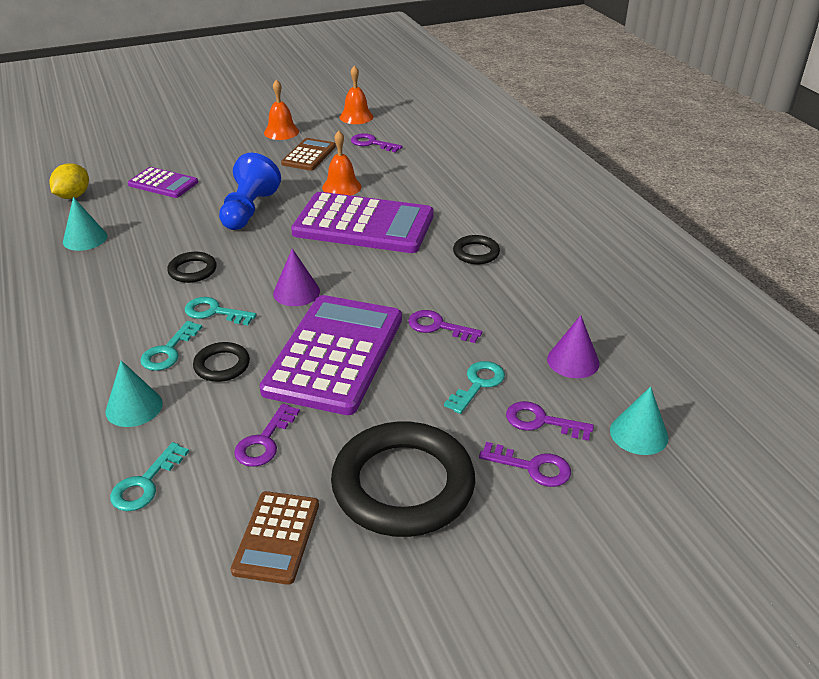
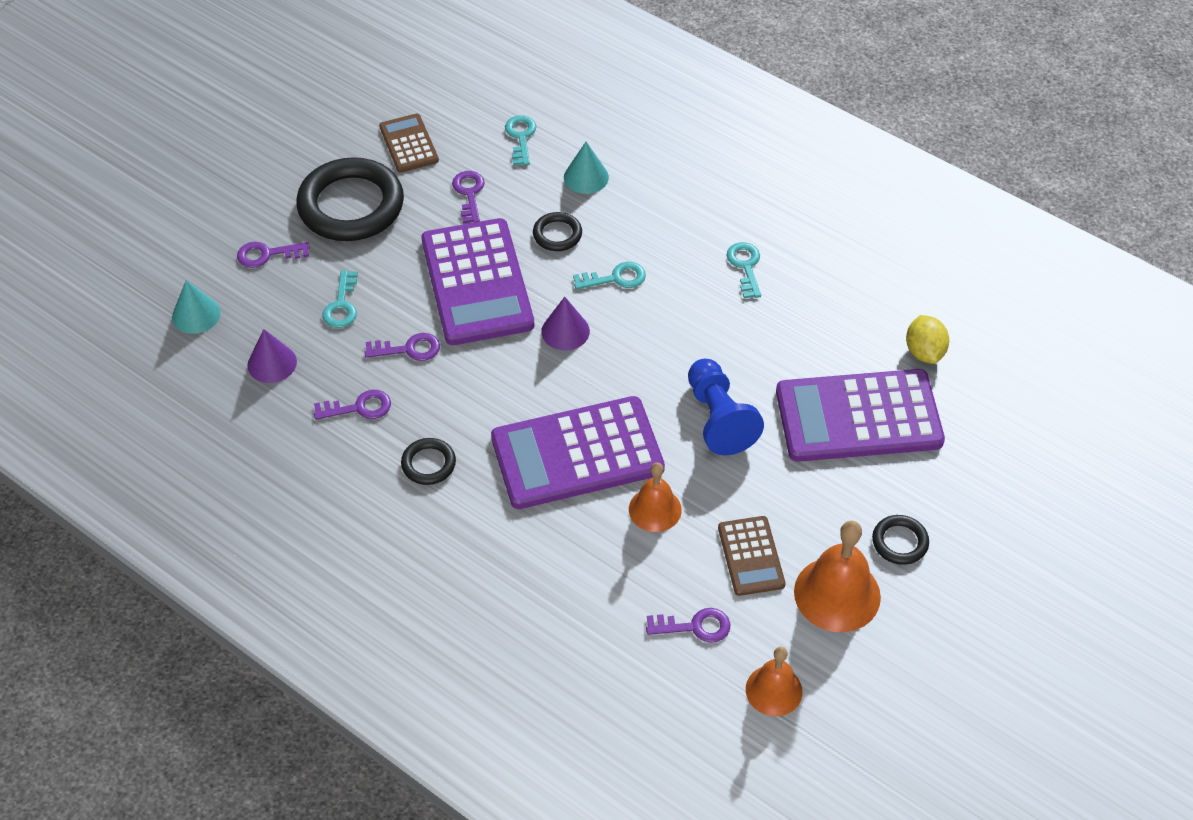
camera: 150 degrees right, 15 degrees up
(85, 239) = (831, 303): turquoise cone -> none
(163, 183) = (858, 417): purple calculator -> purple calculator, size x1.95
(168, 351) = (612, 227): turquoise key -> turquoise key (745, 266)
(192, 270) = (684, 313): black ring -> black ring (899, 542)
(281, 132) = (837, 594): orange bell -> orange bell, size x1.58
(541, 421) = (276, 293): purple key -> purple key (359, 407)

